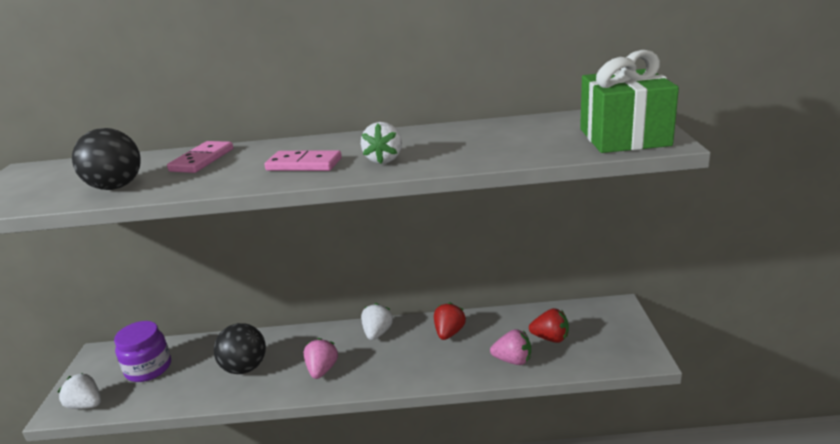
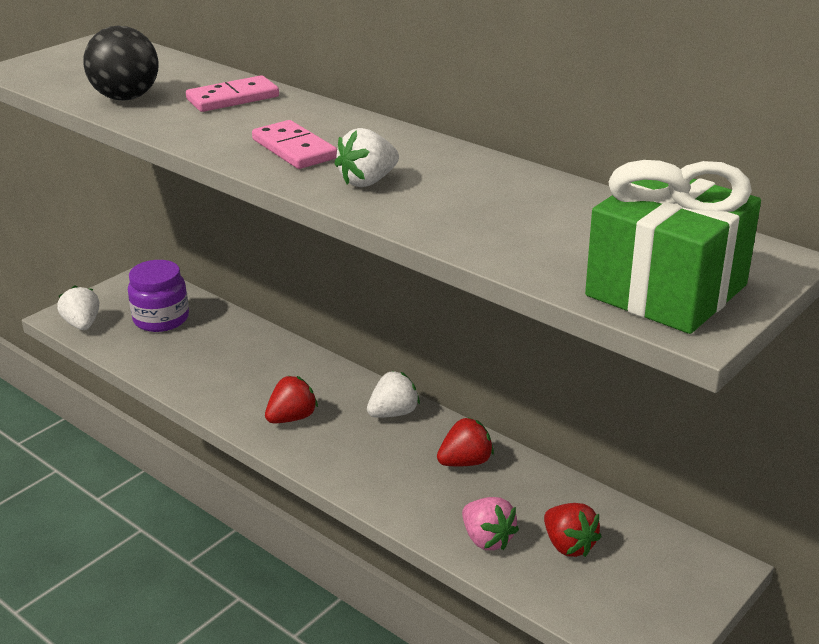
camera: 40 degrees right, 5 degrees up
(245, 368) = (232, 370): black ball -> none
(322, 370) = (292, 418): pink strawberry -> red strawberry

